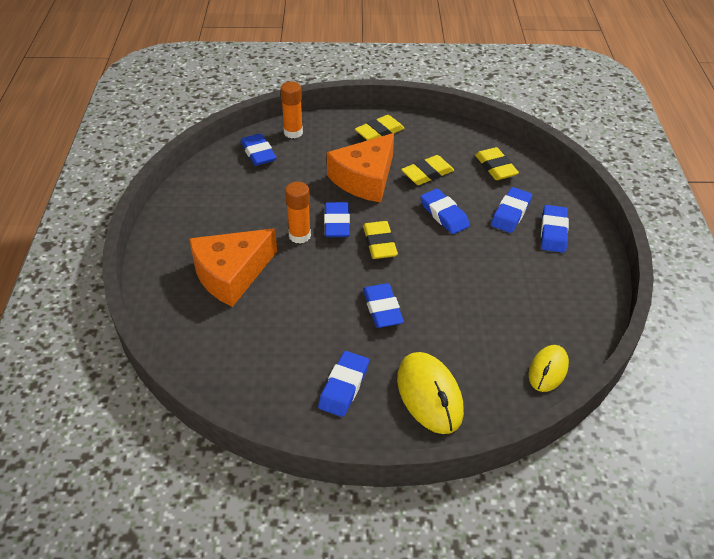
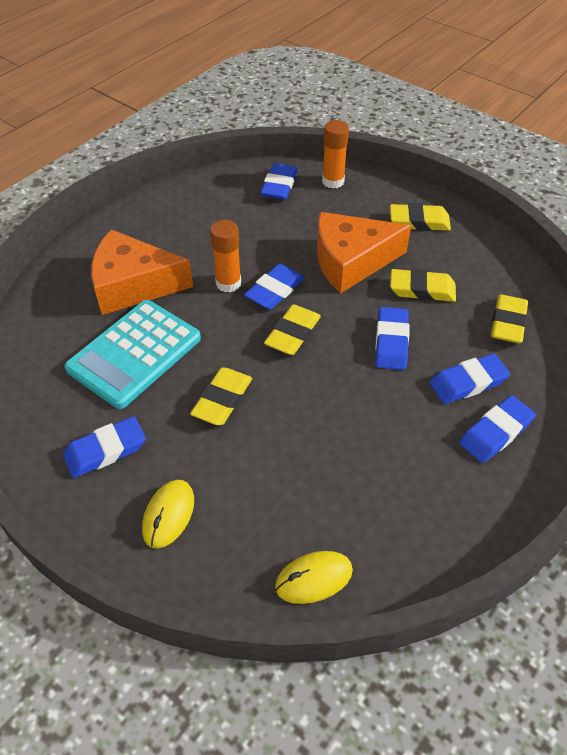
camera: 40 degrees right, 5 degrees up
(288, 317) = (134, 354): none -> turquoise calculator
(382, 309) = (222, 400): blue eraser -> yellow eraser
(429, 395) = (168, 515): yellow mouse -> yellow mouse, size x0.63

